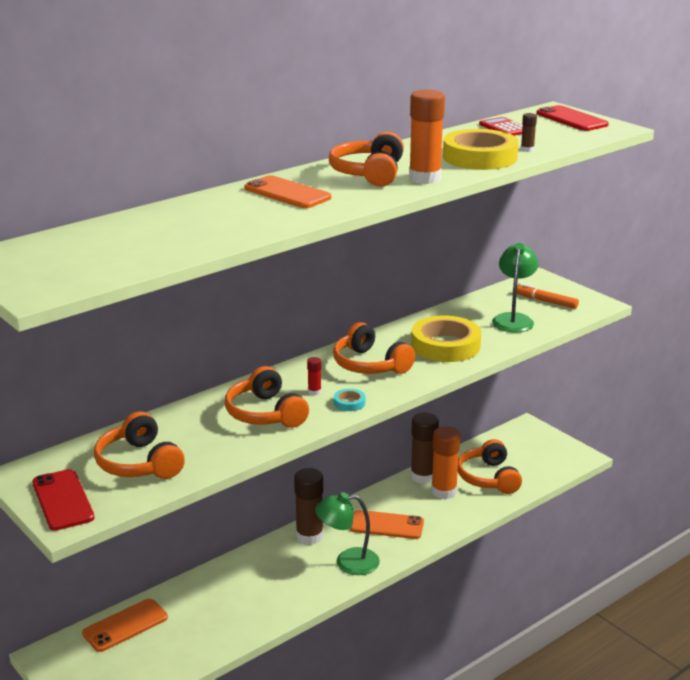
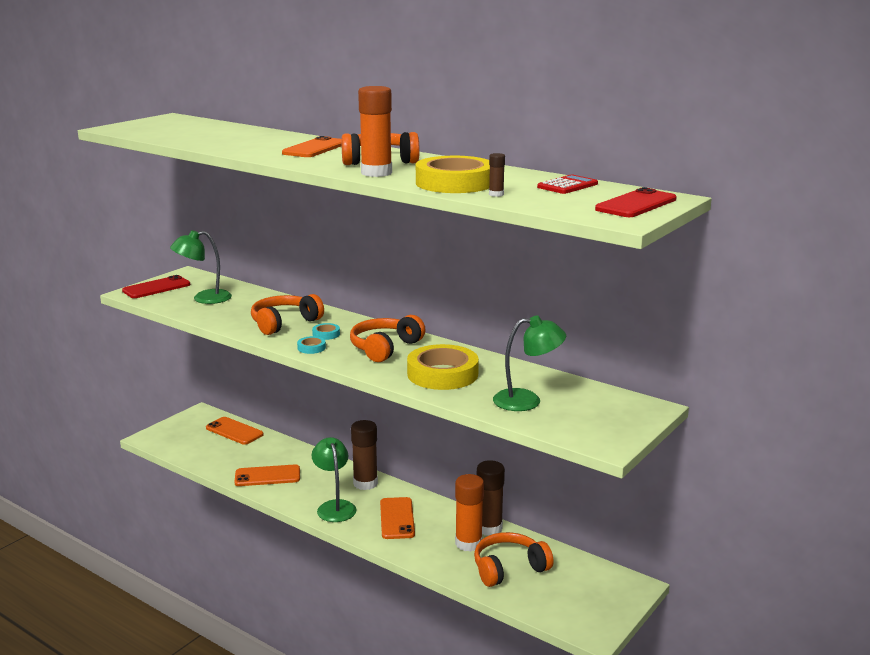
camera: 75 degrees right, 5 degrees down
(139, 463) = (204, 298): orange headphones -> green lamp
(259, 605) = (267, 476): none -> orange phone
(314, 392) = (326, 334): red glue stick -> turquoise tape
(545, 301) = (589, 414): orange marker -> none

